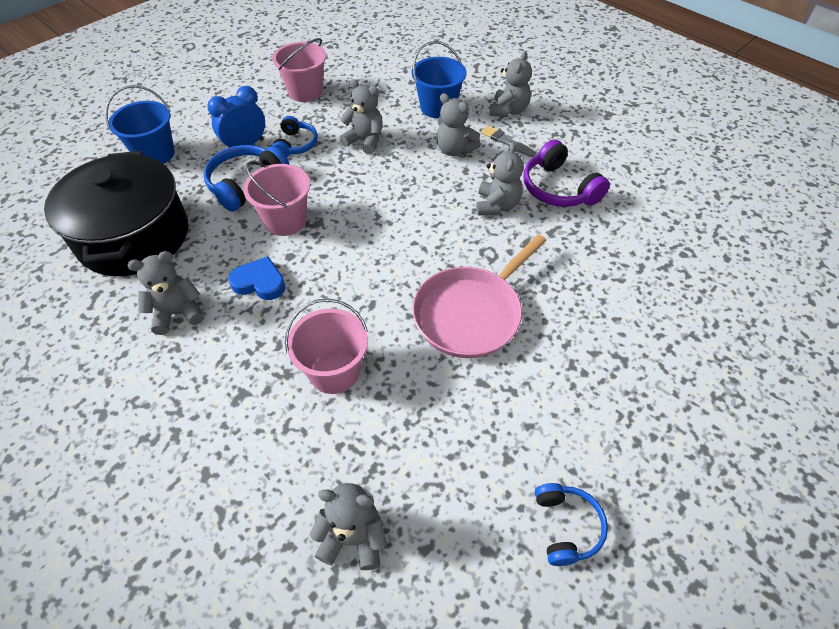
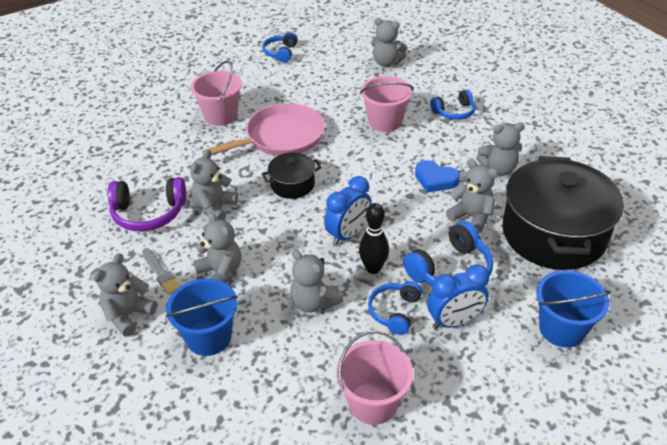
camera: 165 degrees left, 10 degrees down
(220, 241) = (471, 217): none -> grey teddy bear
(228, 414) = (454, 112): none -> blue headphones
(285, 220) = (411, 225): pink bucket -> pink bucket (220, 116)
(319, 174) = (373, 268): none -> black bowling pin
(349, 201) = (348, 234): none -> blue clock
(427, 246) = (292, 184): none -> black pot
(558, 188) = (148, 213): purple headphones -> purple headphones turned 105 degrees clockwise

